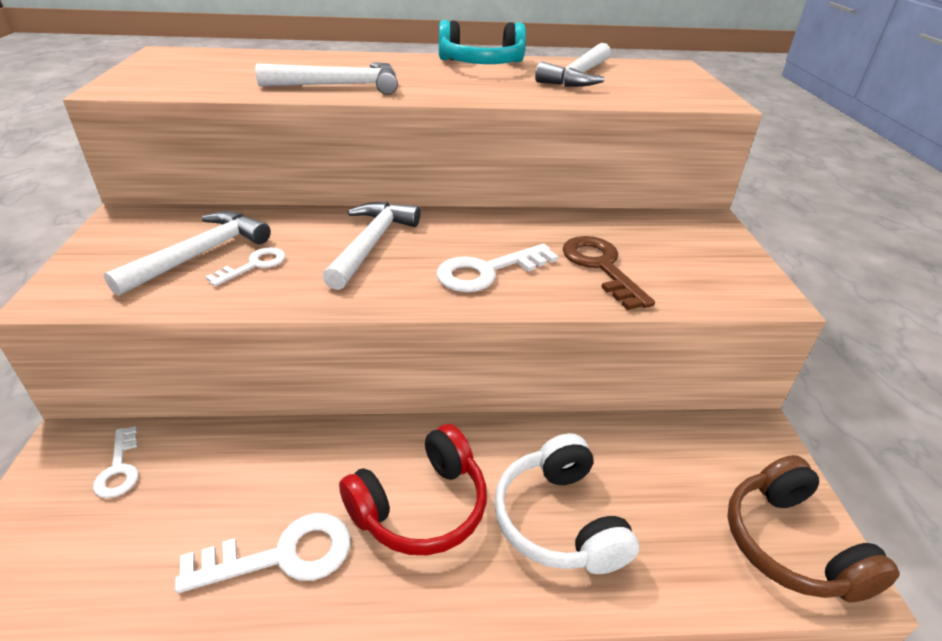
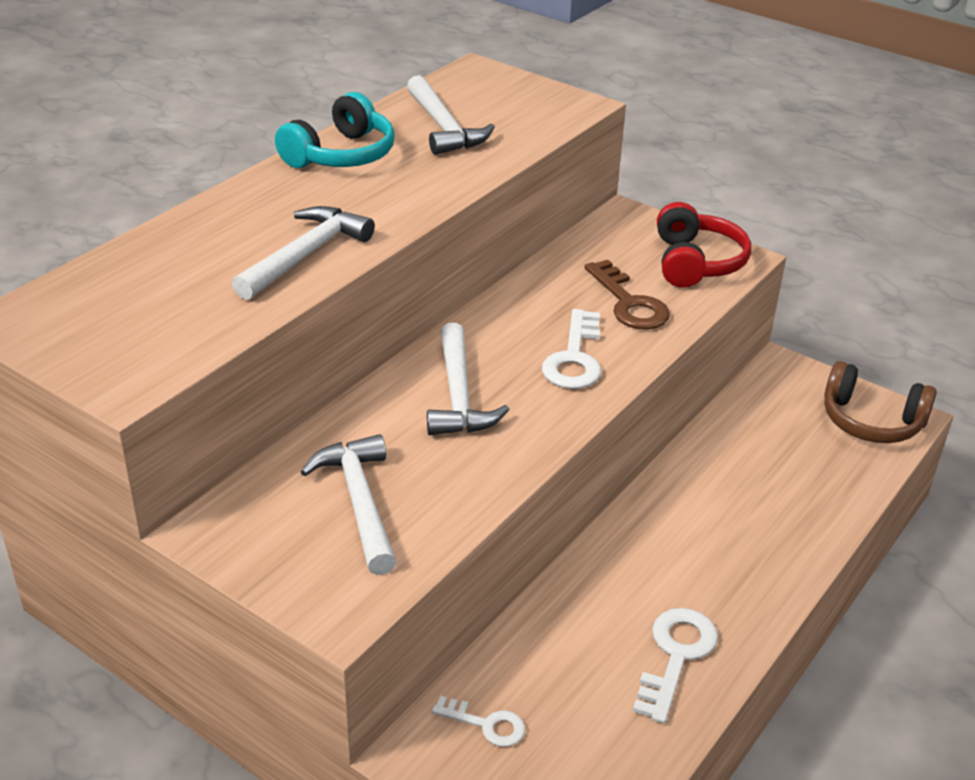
camera: 50 degrees left, 0 degrees up
(254, 265) = (420, 476): white key -> none
(371, 244) = (459, 396): white hammer -> white hammer turned 150 degrees counterclockwise
(421, 506) = (695, 564): red headphones -> red headphones (696, 262)
(559, 520) = (767, 505): white headphones -> none
(601, 267) = (629, 303): brown key -> brown key turned 135 degrees counterclockwise

